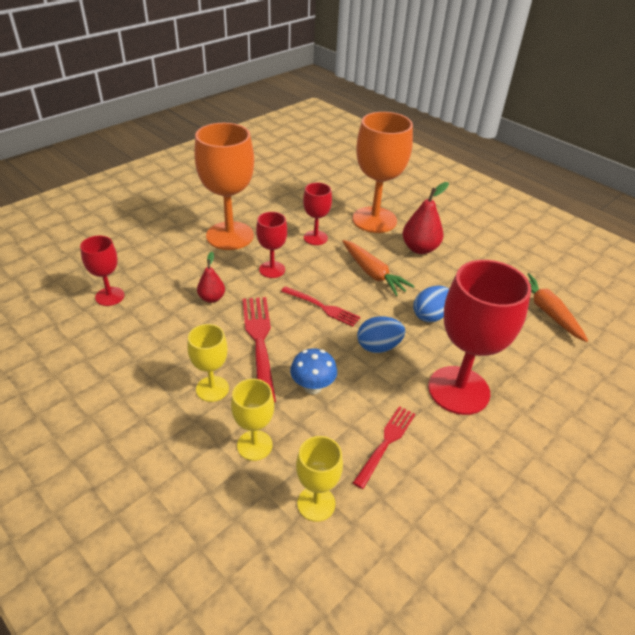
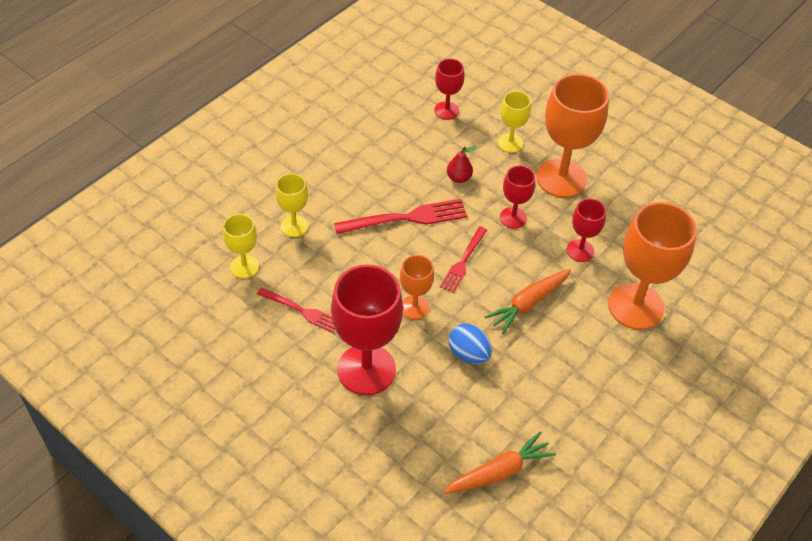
camera: 85 degrees right, 10 degrees up
(212, 389) = (348, 194): yellow goblet -> yellow goblet (510, 143)
(312, 387) = (357, 259): blue mushroom -> none
(378, 347) = (414, 307): blue egg -> orange goblet
(420, 248) = (589, 351): red pear -> none

